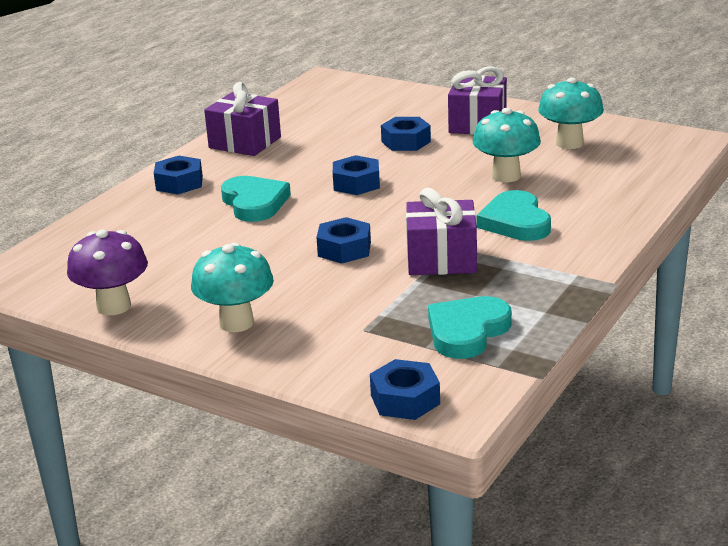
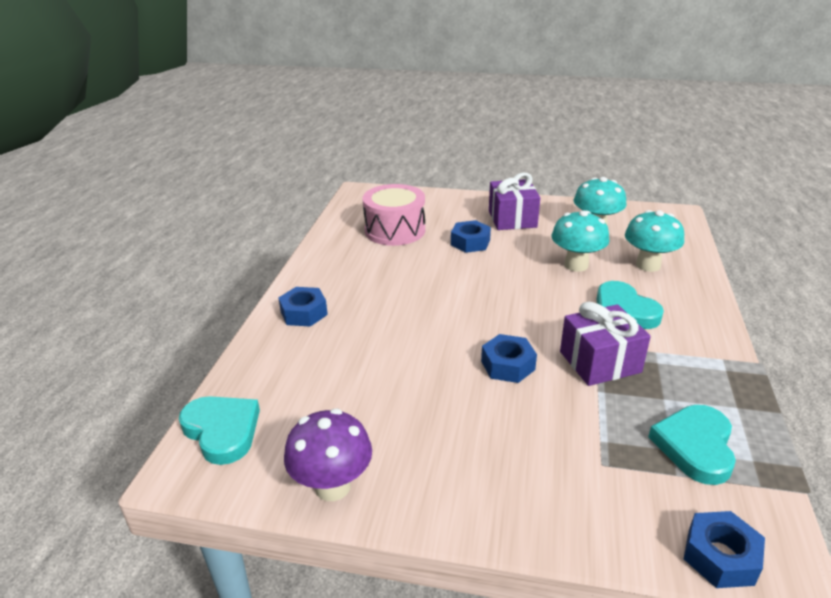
camera: 20 degrees left, 5 degrees up
(236, 323) = (475, 482): turquoise mushroom -> turquoise mushroom (648, 265)
(245, 142) = (335, 261): purple gift -> none
(254, 203) = (388, 325): turquoise heart -> turquoise heart (222, 431)
(331, 121) = (395, 230): none -> pink drum
(356, 183) = (462, 290): blue nut -> none

